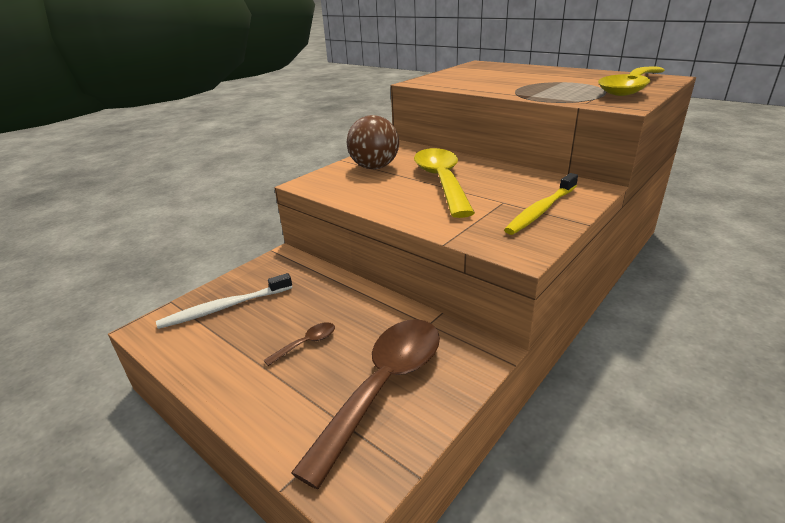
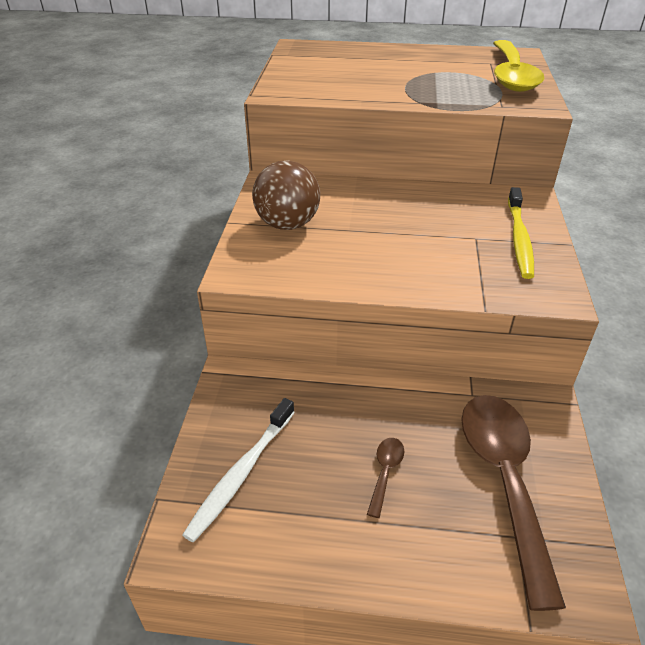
camera: 35 degrees left, 10 degrees up
(441, 181) = (386, 226): yellow spoon -> none

